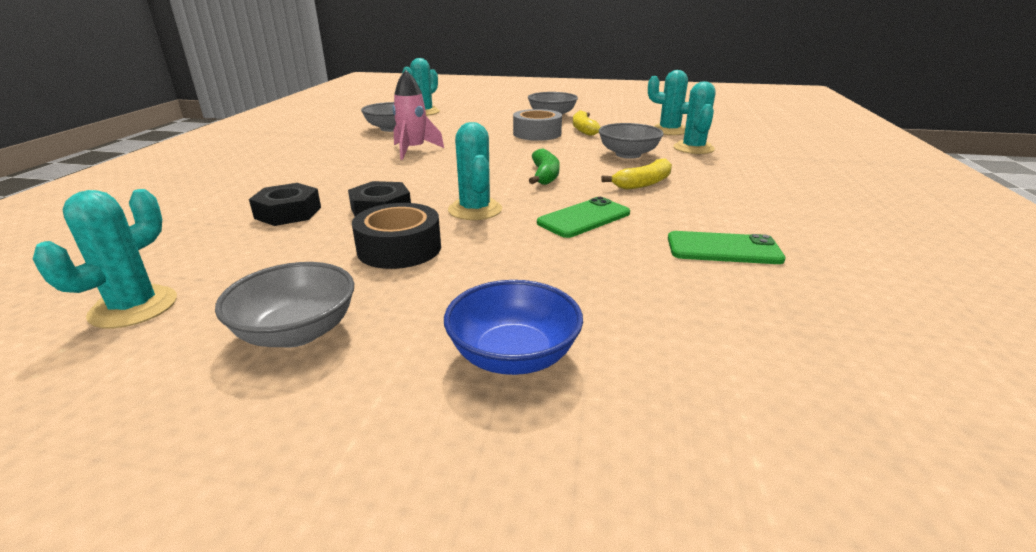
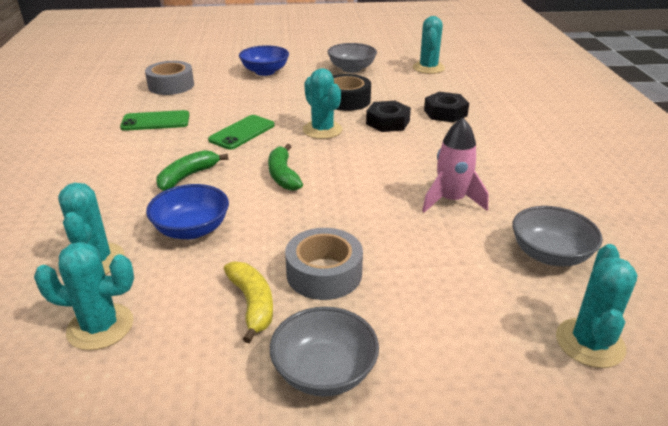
camera: 165 degrees right, 5 degrees up
(628, 154) = (192, 229): grey bowl -> blue bowl
(643, 183) = (188, 176): yellow banana -> green banana
(749, 336) = (171, 85): none -> grey tape

